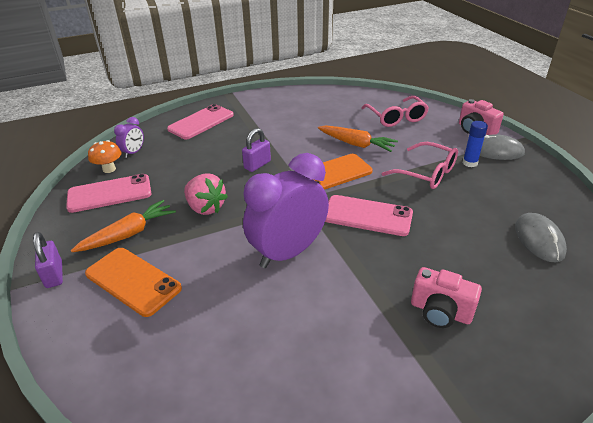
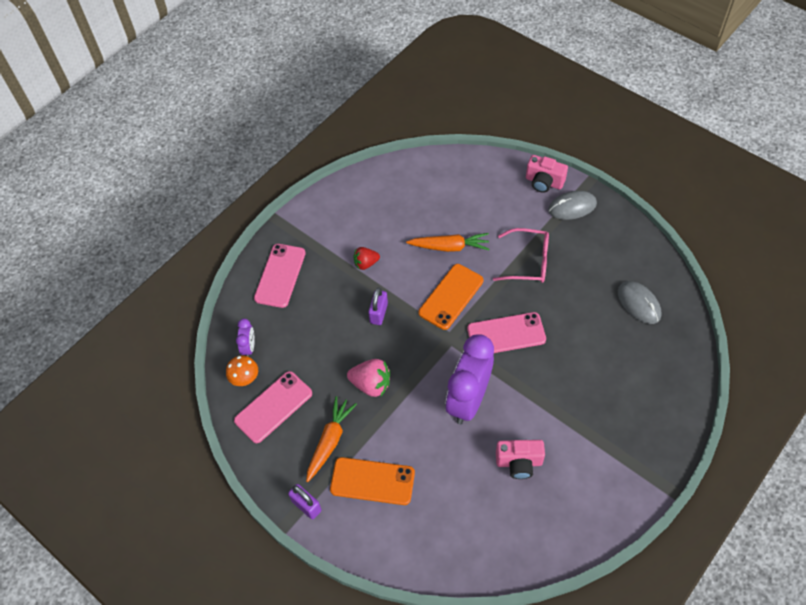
camera: 25 degrees left, 20 degrees up
(274, 134) = (366, 263): none -> red strawberry
(396, 118) = (465, 191): pink glasses -> none
(440, 312) = (599, 403): pink camera -> pink camera (519, 463)
(470, 163) = (557, 233): blue glue stick -> none

